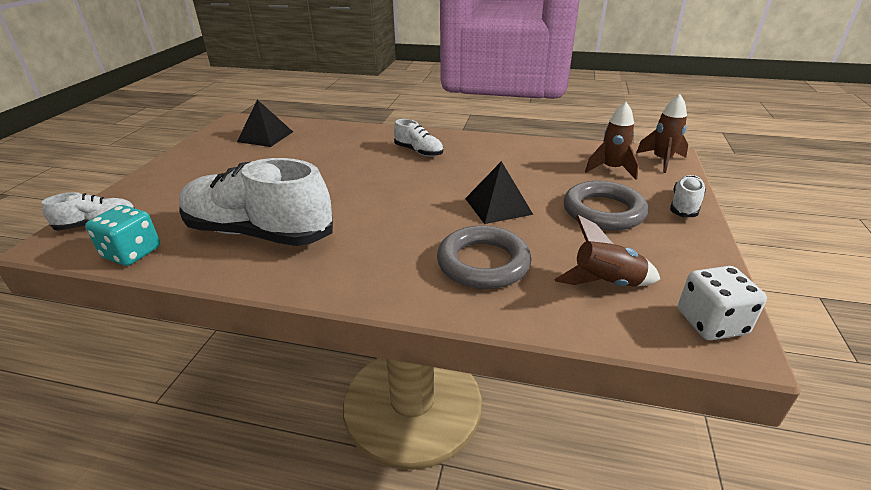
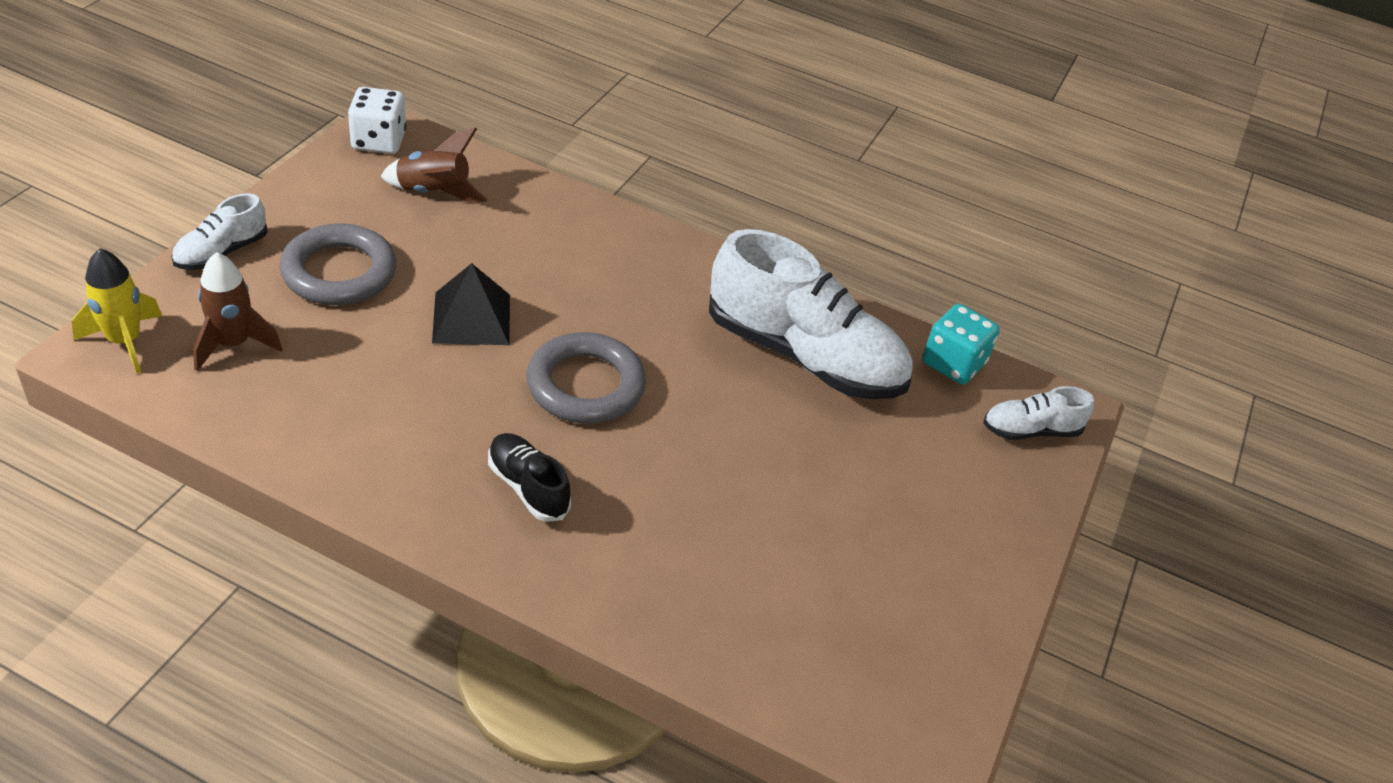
camera: 175 degrees left, 10 degrees up
(265, 136) = (838, 642): black pyramid -> none
(419, 151) = (528, 487): white shoe -> black shoe
(483, 263) = (543, 244): grey ring -> grey ring (585, 385)
(661, 160) = (125, 341): brown rocket -> yellow rocket

